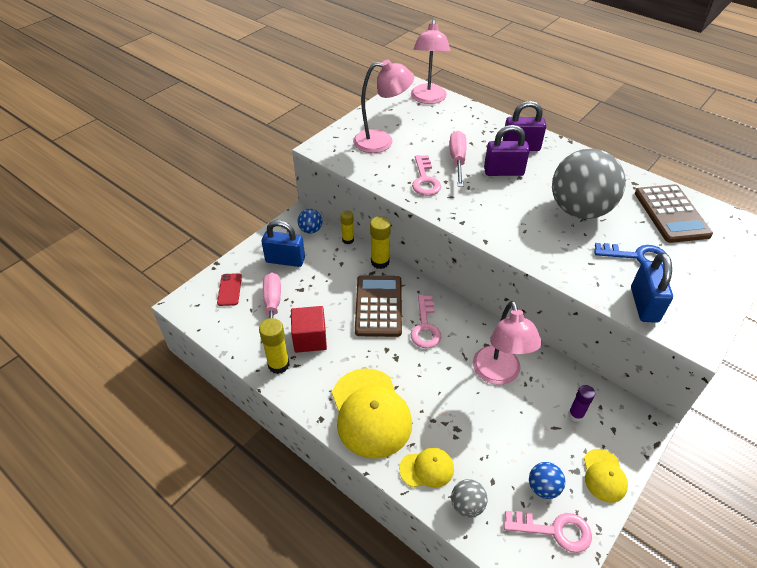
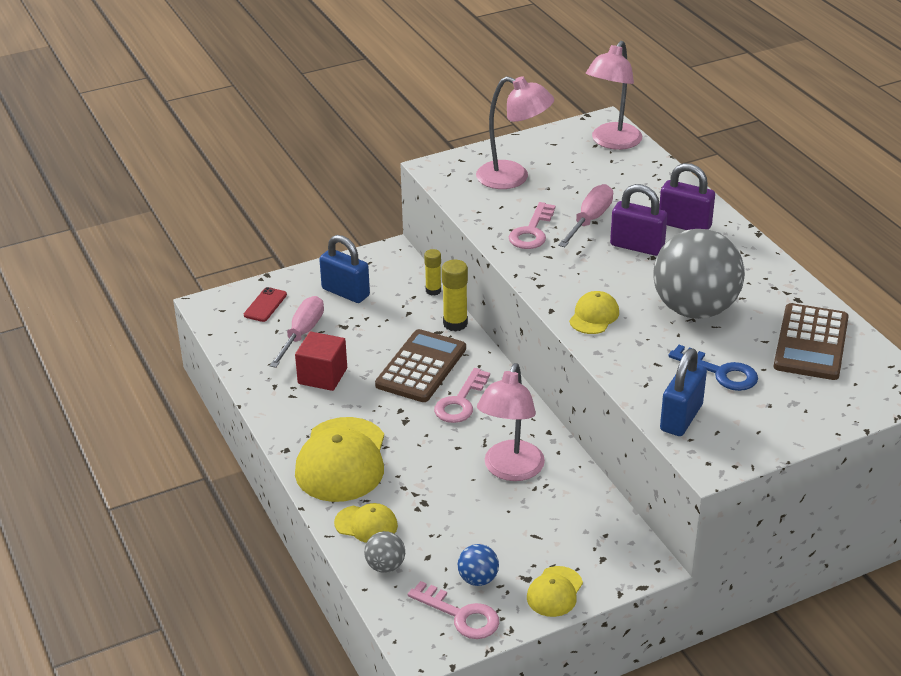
camera: 25 degrees right, 10 degrees down
(278, 365) = (273, 390): yellow glue stick -> none
(311, 230) = (396, 269): blue ball -> none
(518, 236) = (594, 316): none -> yellow cap
(575, 415) = (569, 532): purple glue stick -> none

